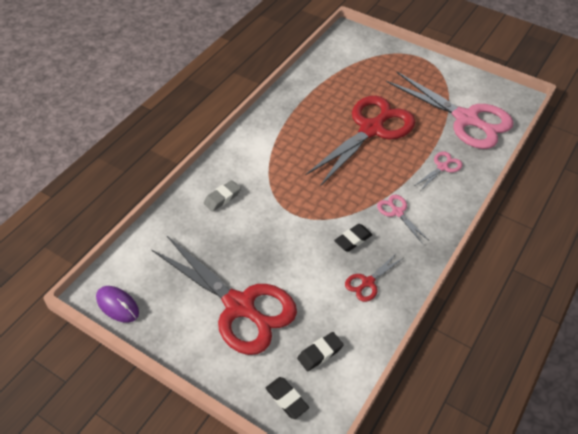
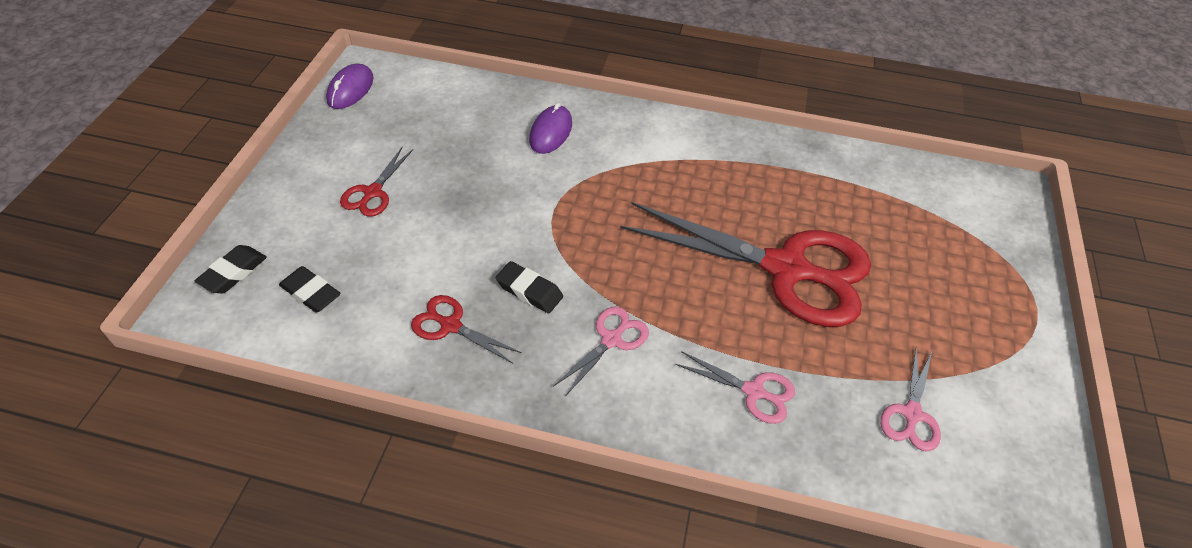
camera: 70 degrees right, 0 degrees up
(222, 198) = (551, 132): grey eraser -> purple mouse
(239, 306) = (372, 192): red scissors -> red scissors, size x0.43
(466, 119) = (911, 414): pink scissors -> pink scissors, size x0.43

